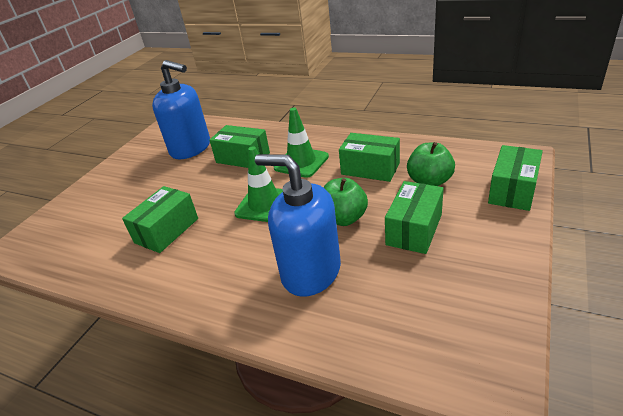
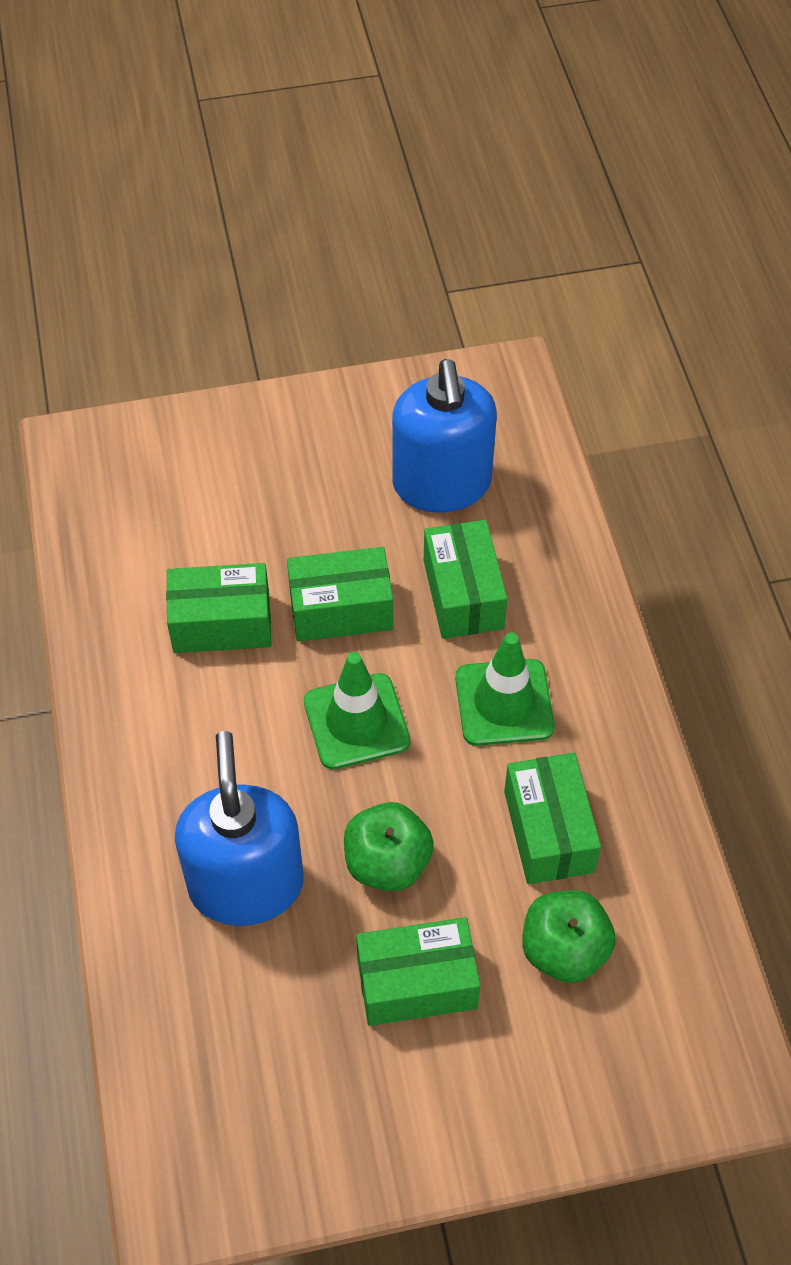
camera: 50 degrees right, 20 degrees up
(512, 190) = (612, 1099): green box -> green box (341, 609)

